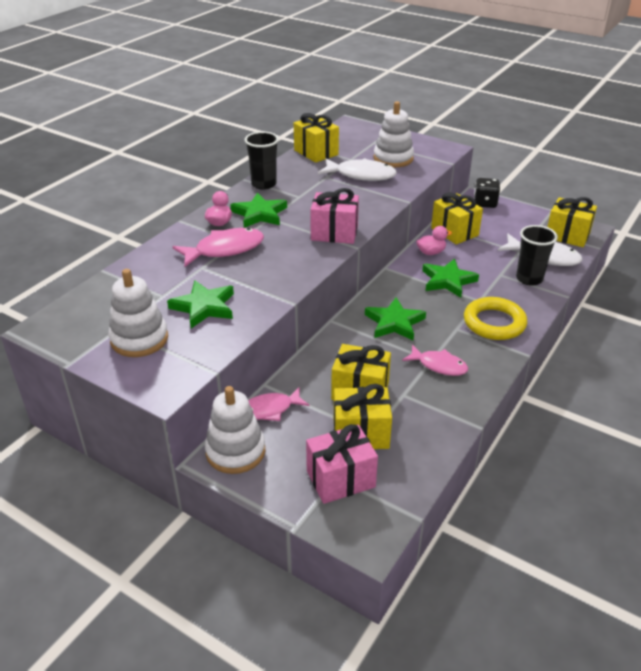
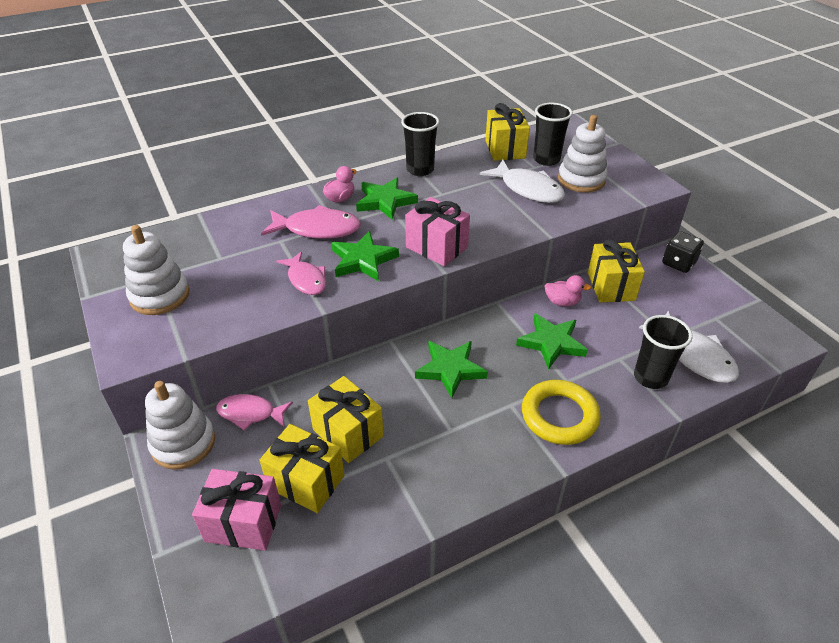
camera: 30 degrees right, 5 degrees up
(204, 307) = (242, 284): green star -> green star (363, 260)
(354, 151) = (546, 159): none -> black cup
(439, 365) = (452, 440): pink fish -> pink fish (306, 279)
(567, 235) = (749, 339): yellow gift -> none

